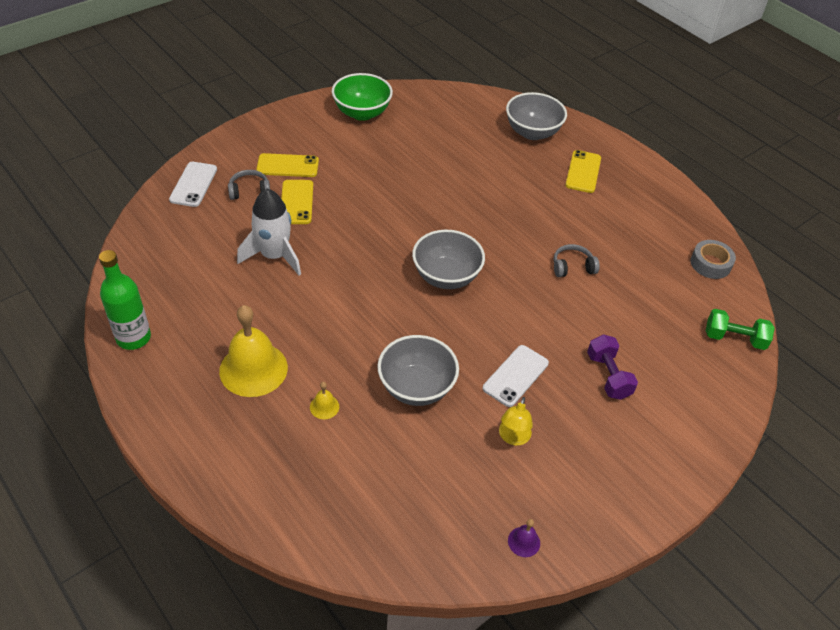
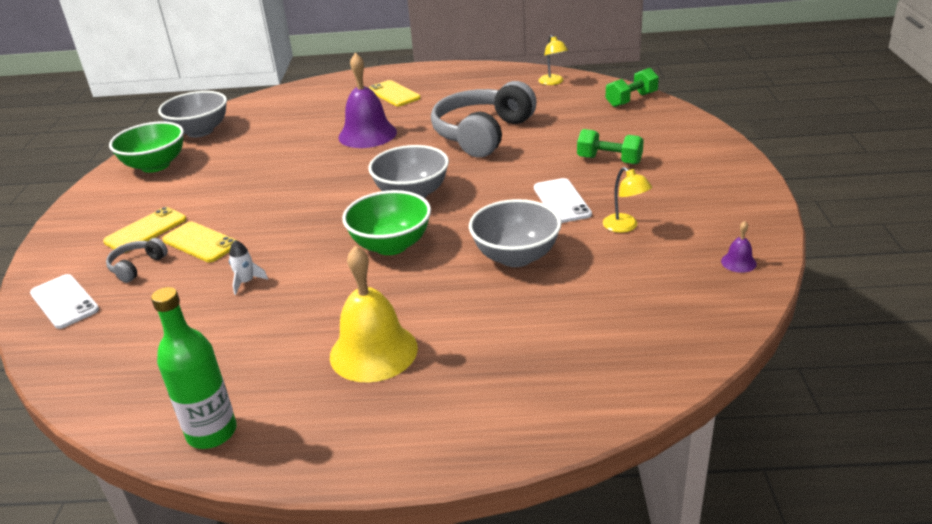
camera: 45 degrees left, 15 degrees down
(274, 256) = (246, 282): white rocket -> white rocket, size x0.45
(324, 407) = (477, 320): yellow bell -> none
(373, 305) = (391, 245): none -> green bowl
(505, 196) = (367, 134): none -> purple bell
(532, 132) = (319, 98): grey bowl -> grey bowl (200, 131)
(572, 267) = (482, 134): grey headphones -> grey headphones, size x2.33
(608, 376) = (609, 160): purple dumbbell -> green dumbbell
(710, 264) = (553, 82): grey tape -> yellow lamp

